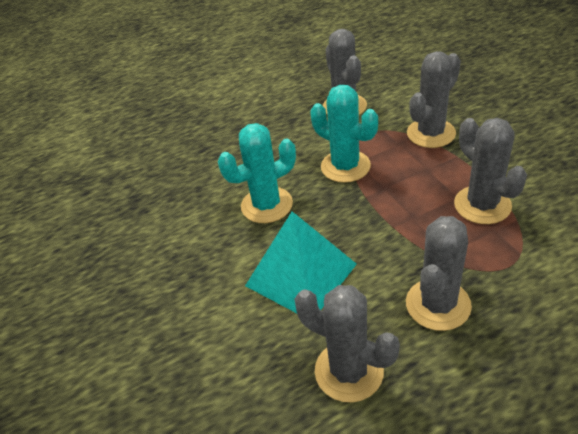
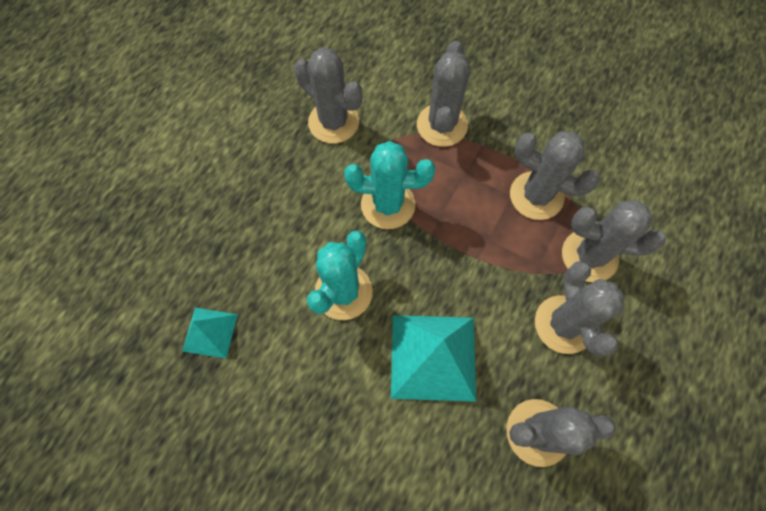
camera: 40 degrees left, 25 degrees up
(158, 191) = (210, 332): none -> turquoise pyramid
(504, 266) = (589, 256): none -> grey cactus

